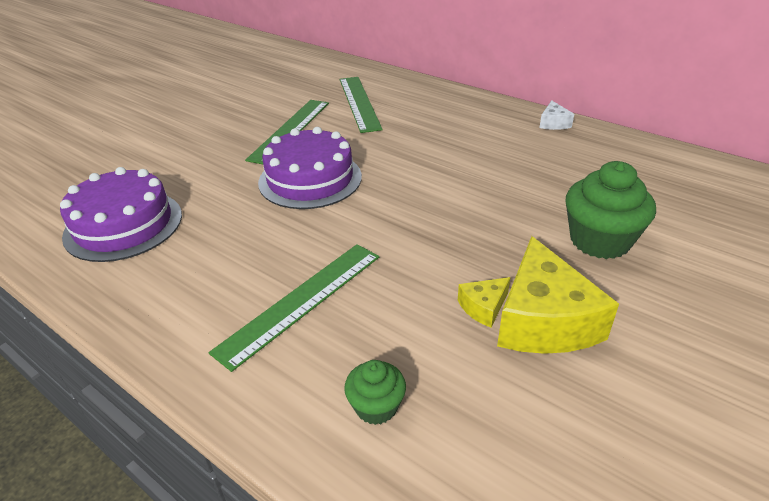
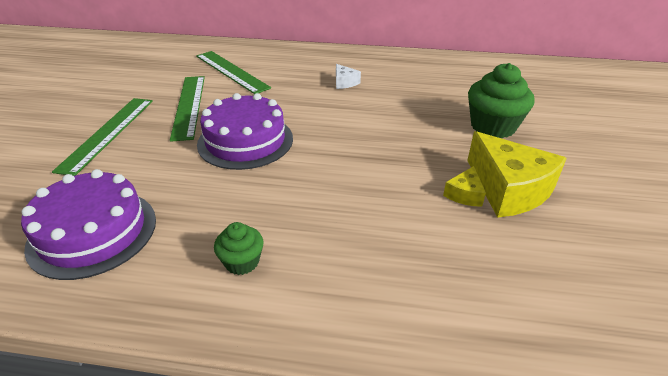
camera: 30 degrees left, 0 degrees up
(301, 301) = (330, 238): green ruler -> green ruler (108, 133)
(376, 406) = (460, 293): green cupcake -> green cupcake (242, 262)
(553, 123) = (393, 56): white cheese -> white cheese (344, 82)

